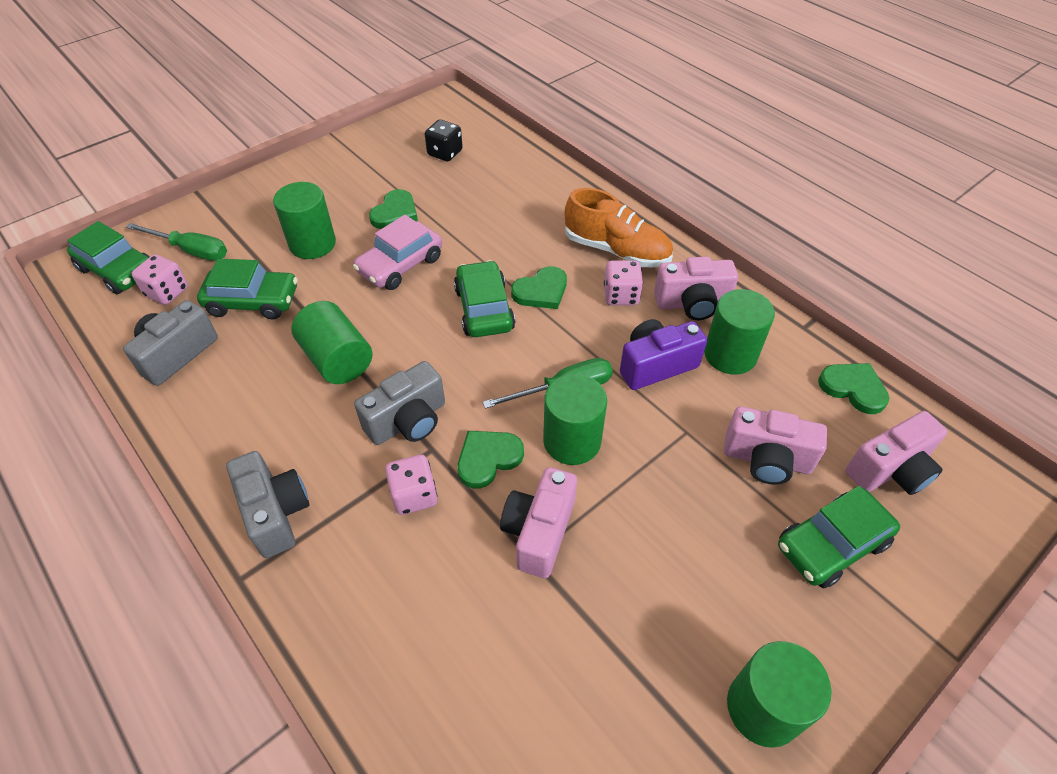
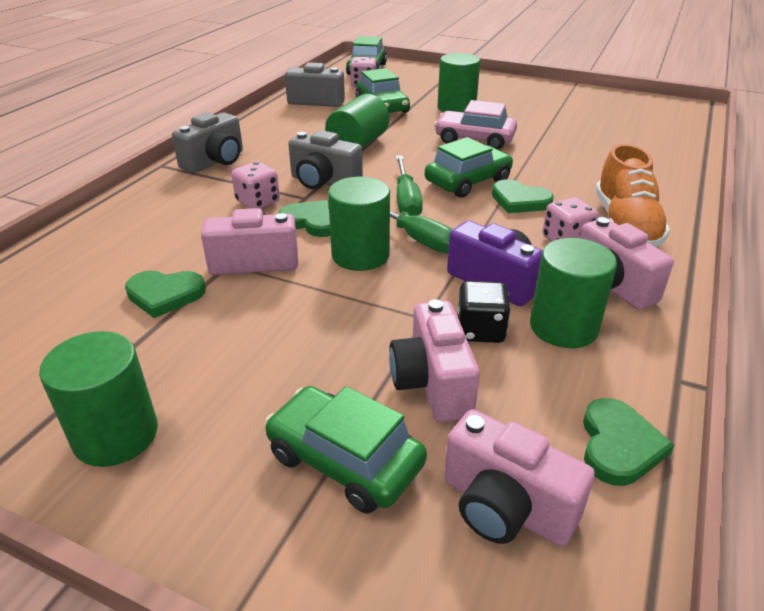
camera: 65 degrees right, 15 degrees down
(191, 250) = (405, 80): green screwdriver -> green screwdriver (406, 200)
(395, 213) = (527, 123): green heart -> green heart (165, 295)
(445, 153) = (625, 122): black dice -> black dice (480, 330)

